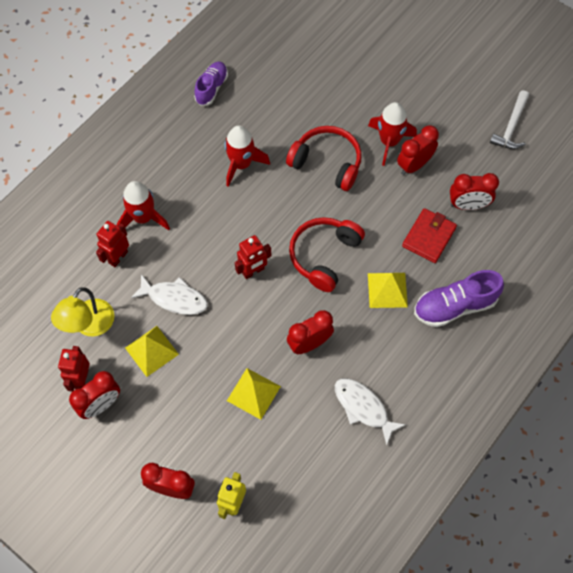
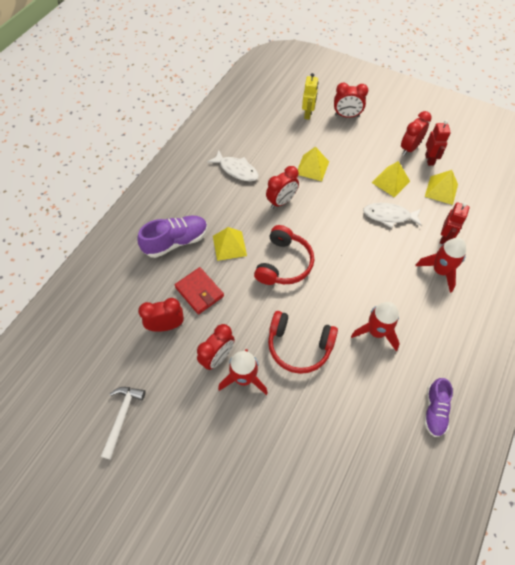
camera: 170 degrees right, 5 degrees down
(89, 325) = (441, 190): yellow lamp -> yellow pyramid
(253, 271) = (337, 243): red robot -> none
(429, 237) = (199, 292): red wallet -> red wallet turned 60 degrees counterclockwise

